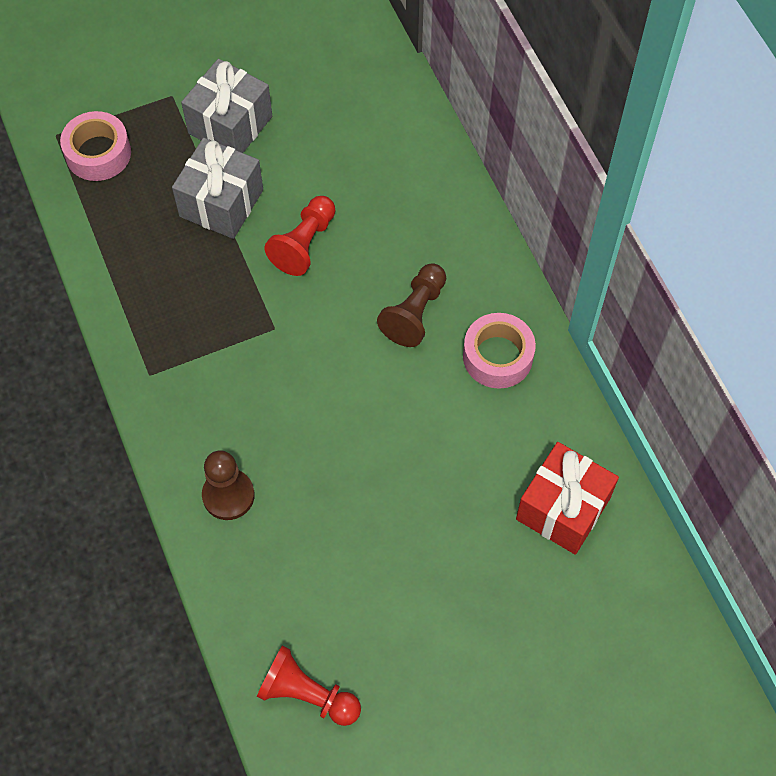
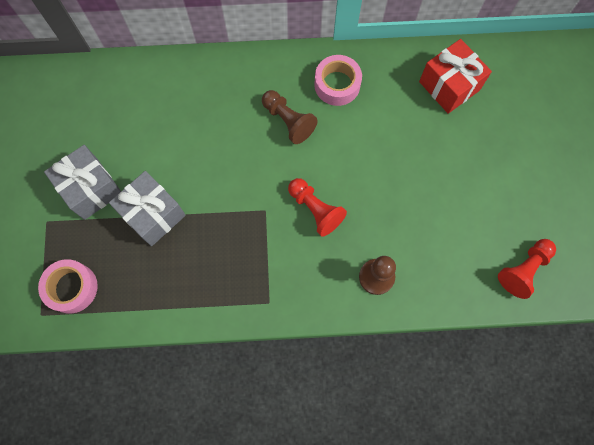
camera: 70 degrees left, 10 degrees up
(304, 244) = (209, 171): red pawn -> red pawn (315, 210)

